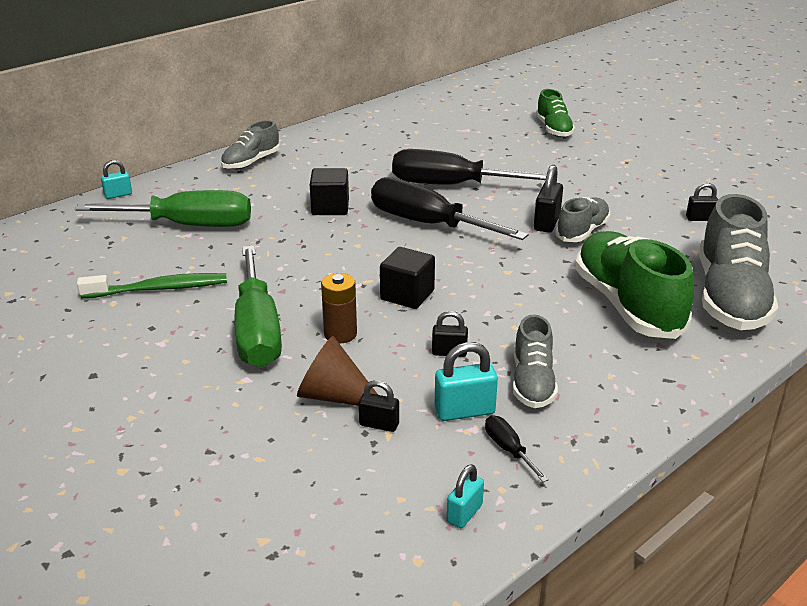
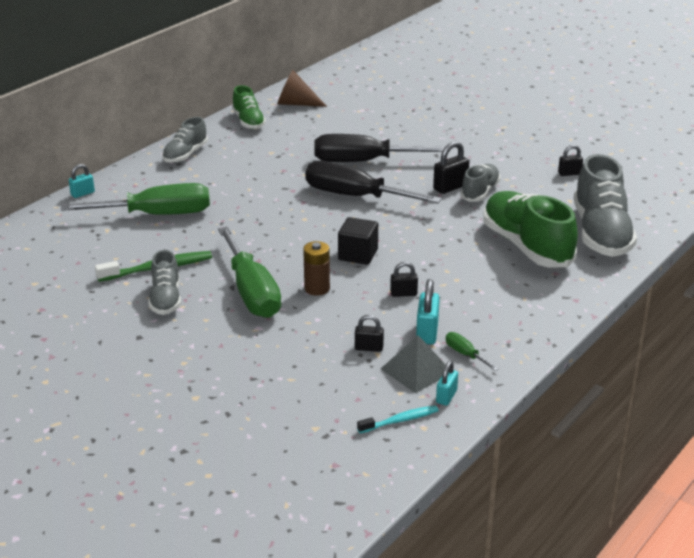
camera: 10 degrees left, 0 degrees up
(330, 207) = (270, 189): black cube -> none
(335, 396) = (330, 332): brown cone -> brown cone (296, 104)
(387, 544) = (400, 420): none -> turquoise toothbrush
(433, 466) = (416, 370): none -> grey pyramid
(464, 411) = (427, 333): turquoise padlock -> turquoise padlock turned 60 degrees counterclockwise
(508, 449) = (465, 354): black screwdriver -> green screwdriver
(532, 382) = (470, 308): grey shoe -> grey shoe (166, 299)
(547, 223) = (450, 187): black padlock -> black padlock turned 45 degrees clockwise
(553, 129) = (435, 104): green shoe -> green shoe (248, 121)

